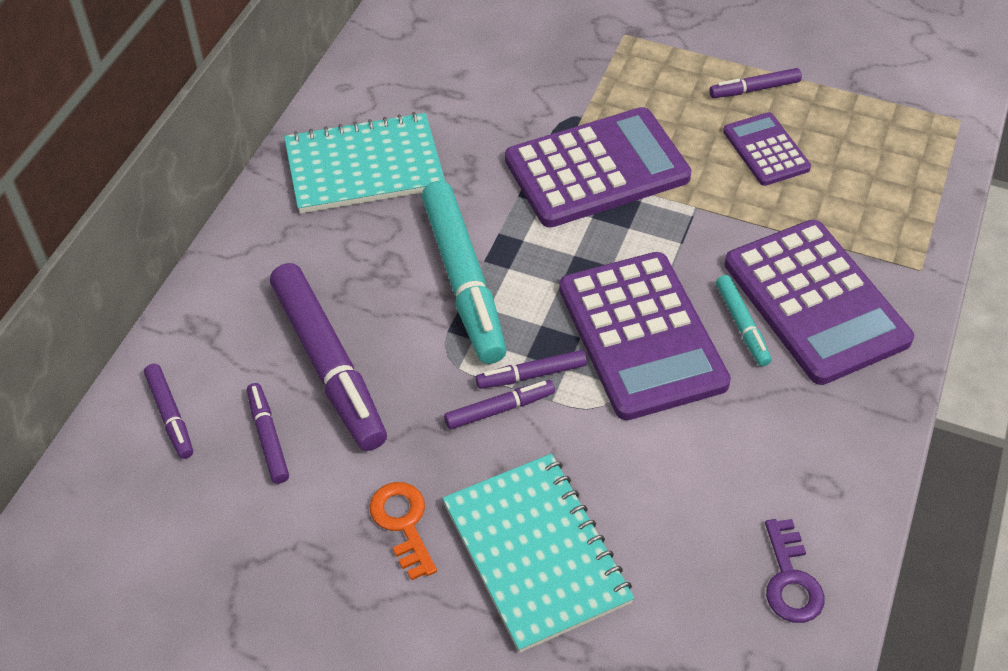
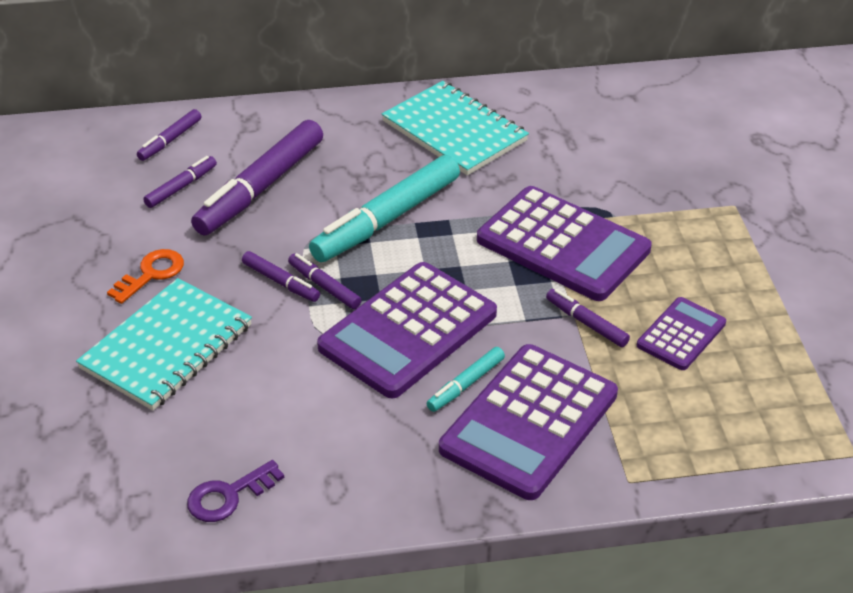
camera: 60 degrees right, 10 degrees down
(754, 89) = (750, 303): purple marker -> purple marker (586, 323)

